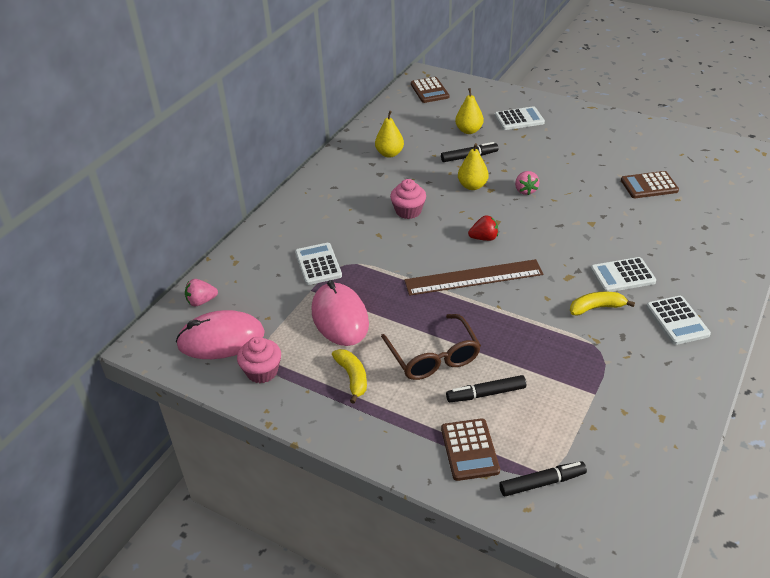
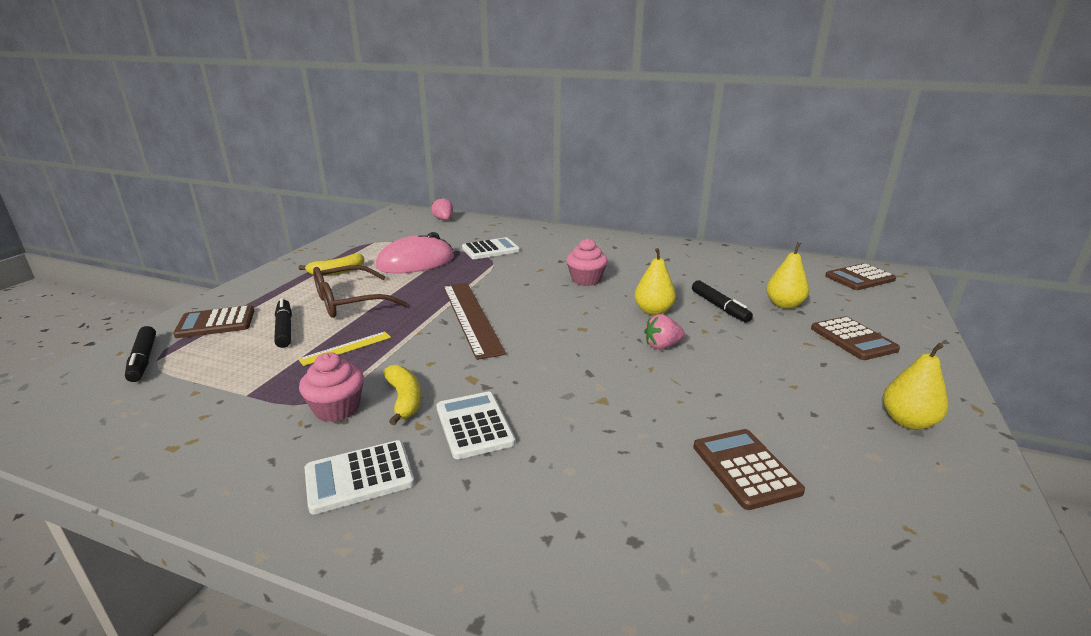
camera: 80 degrees right, 15 degrees down
(221, 339) = (399, 229): pink mouse -> none
(262, 371) = (358, 243): pink cupcake -> pink cupcake (337, 409)
(389, 154) = (692, 265): yellow pear -> yellow pear (907, 421)
(484, 238) = (546, 321): red strawberry -> none
(519, 119) = (853, 339): white calculator -> brown calculator
(523, 347) = (346, 348): none -> yellow ruler

